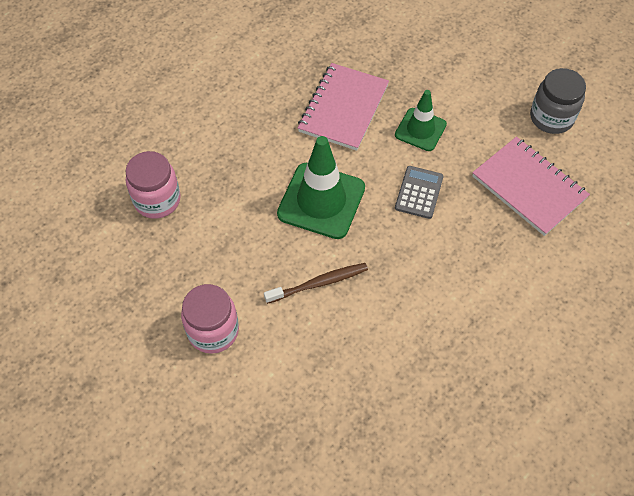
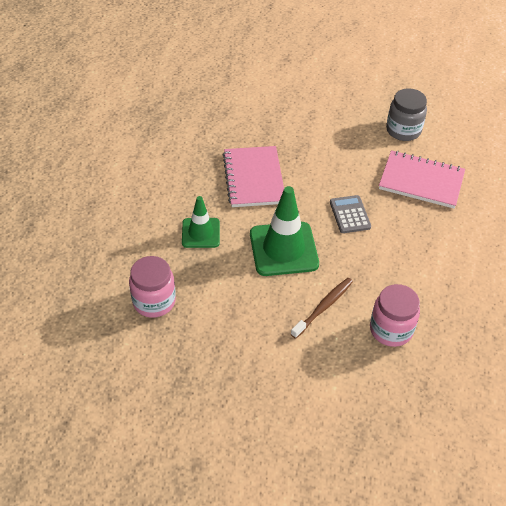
camera: 30 degrees left, 10 degrees down
(213, 331) = (268, 377): pink jar -> pink jar (391, 329)
(420, 130) = (320, 172): green traffic cone -> green traffic cone (201, 233)

